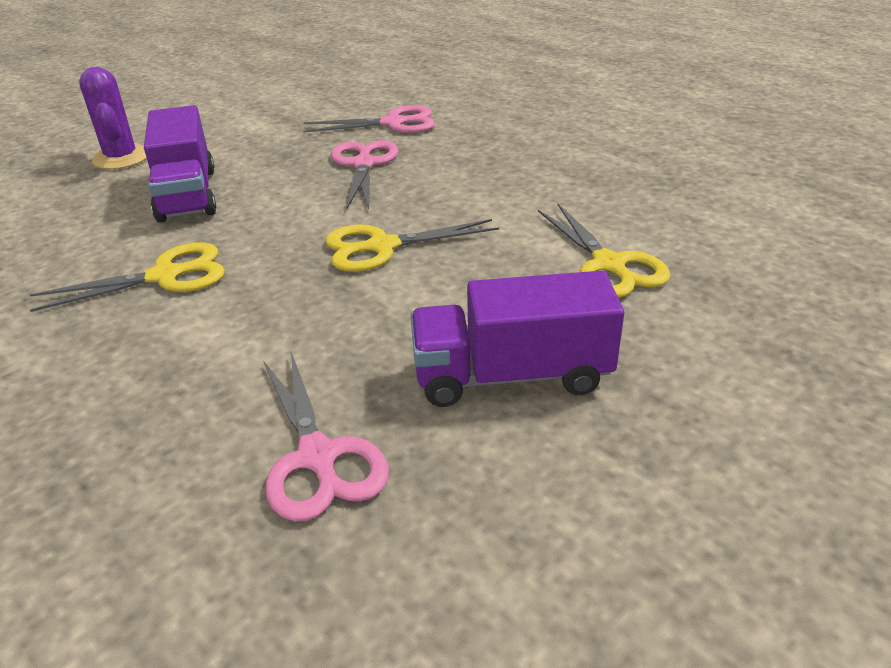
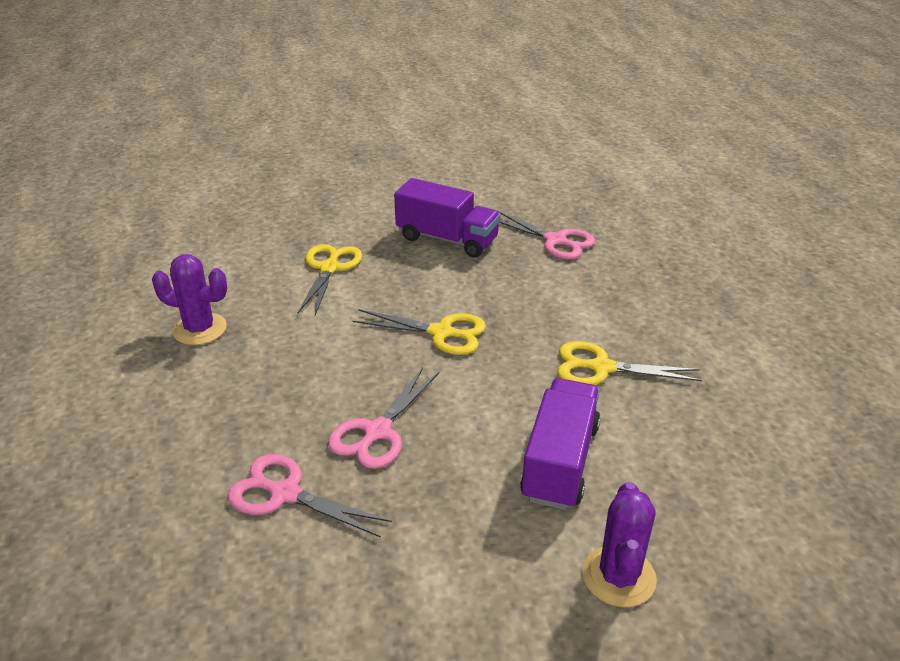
camera: 150 degrees left, 0 degrees up
(318, 457) = (555, 240): pink scissors -> pink scissors turned 120 degrees clockwise
(626, 169) = (200, 329): none -> purple cactus

